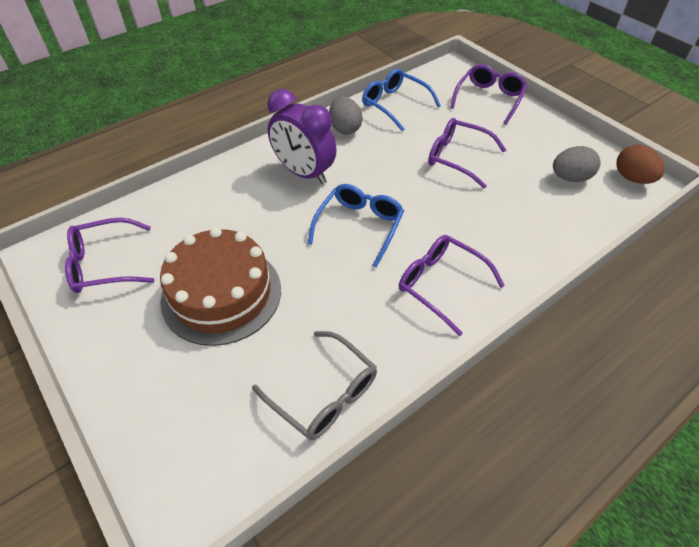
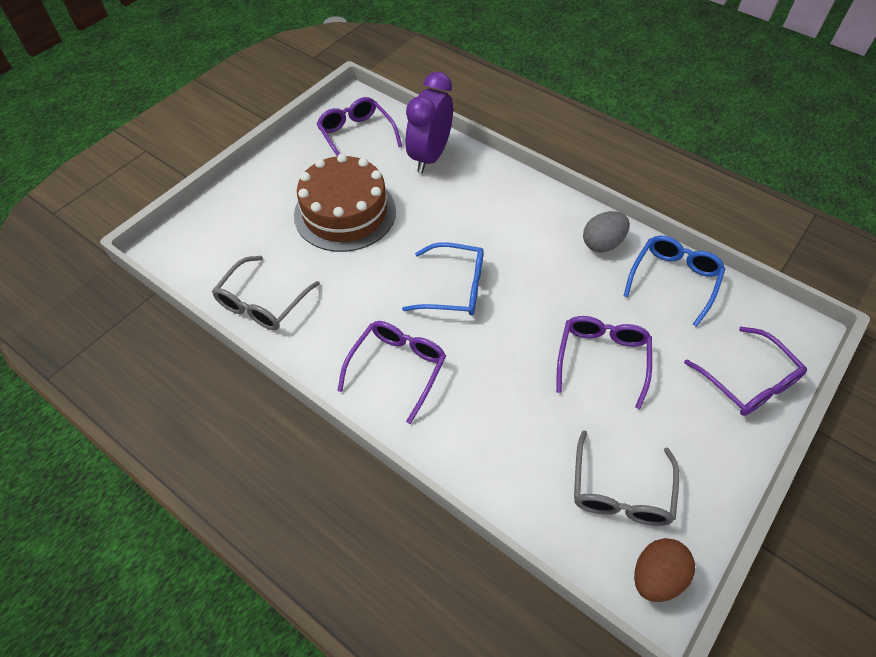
camera: 75 degrees right, 5 degrees up
(304, 173) = (513, 227): purple clock -> purple clock (429, 157)
(489, 99) = (748, 381): purple glasses -> purple glasses turned 45 degrees clockwise
(570, 178) = (620, 491): grey egg -> grey glasses

